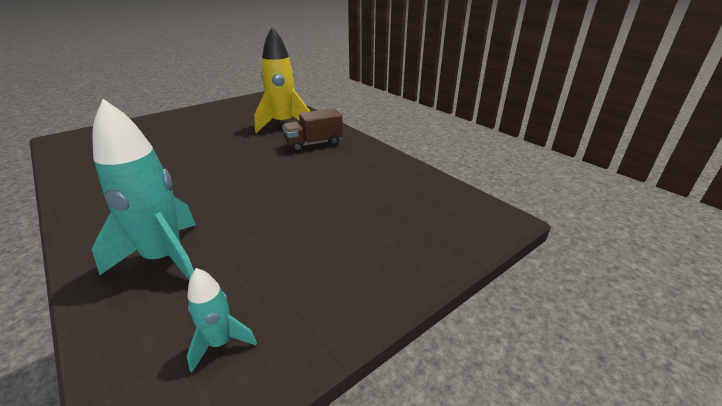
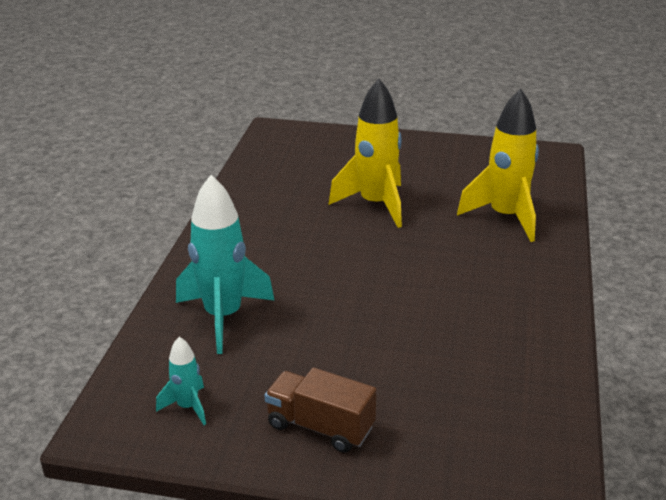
camera: 50 degrees right, 0 degrees up
(198, 147) = (375, 205): none -> yellow rocket
(314, 144) = (498, 267): brown truck -> brown truck (320, 427)

